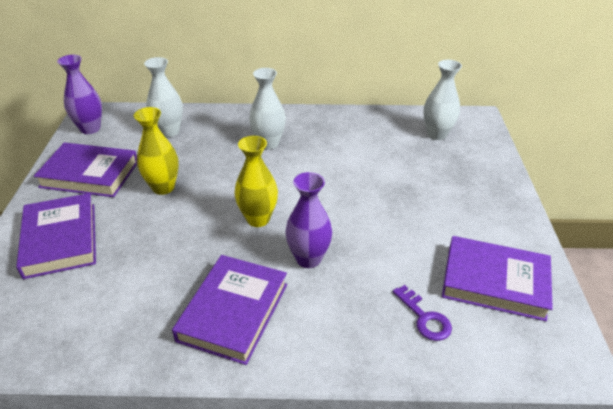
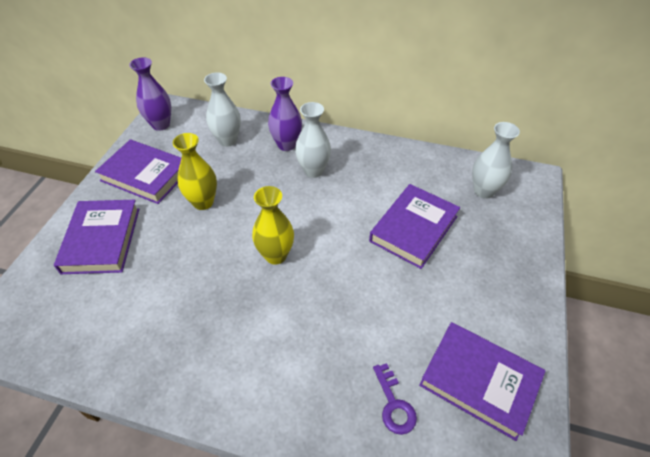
camera: 15 degrees right, 10 degrees up
(233, 312) = (221, 352): purple book -> purple book (414, 229)
(308, 259) = (307, 310): purple vase -> purple vase (286, 145)

